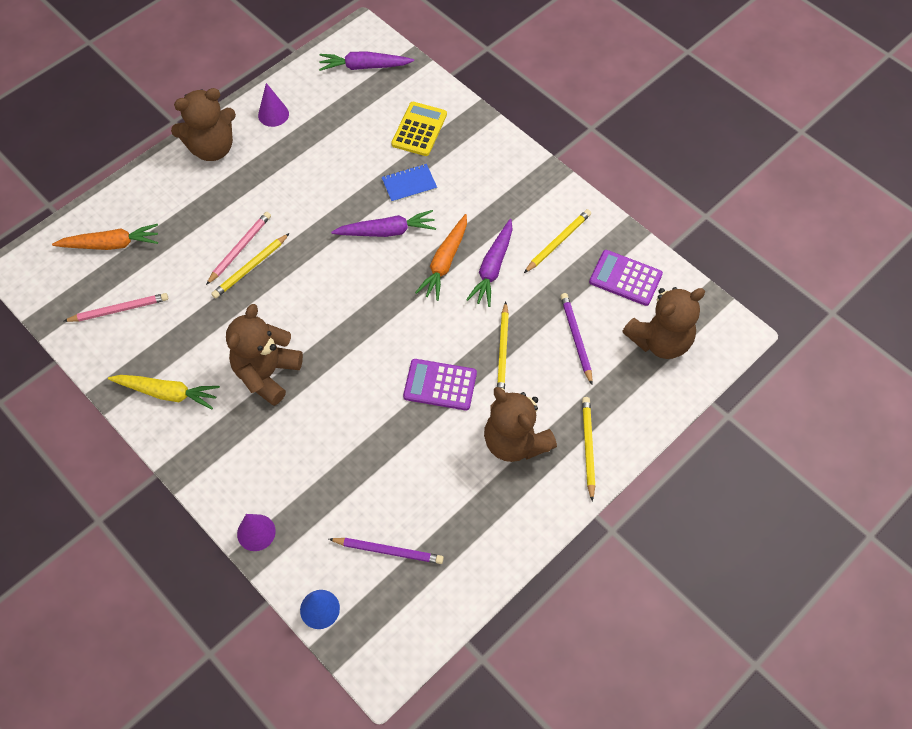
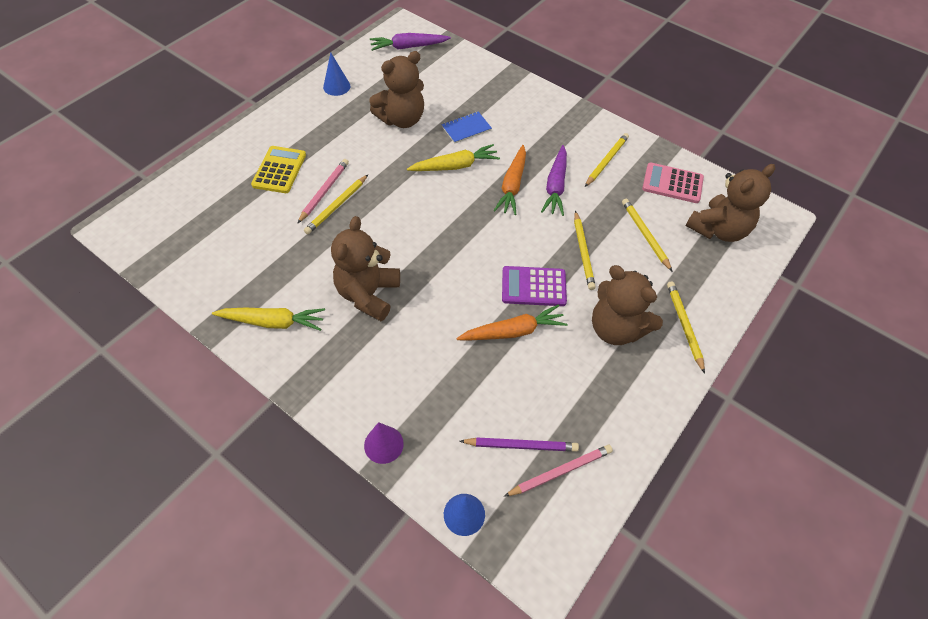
camera: 10 degrees left, 5 degrees down
(111, 244) = (201, 199): orange carrot -> orange carrot (513, 331)
(119, 309) = (216, 253): pink pencil -> pink pencil (560, 471)
(212, 148) = (286, 115): brown teddy bear -> brown teddy bear (402, 119)
(273, 114) = (336, 86): purple cone -> blue cone
(386, 231) = (454, 166): purple carrot -> yellow carrot
(419, 129) = (465, 88): yellow calculator -> yellow calculator (279, 170)
(576, 338) = (645, 235): purple pencil -> yellow pencil
(625, 278) = (672, 183): purple calculator -> pink calculator

